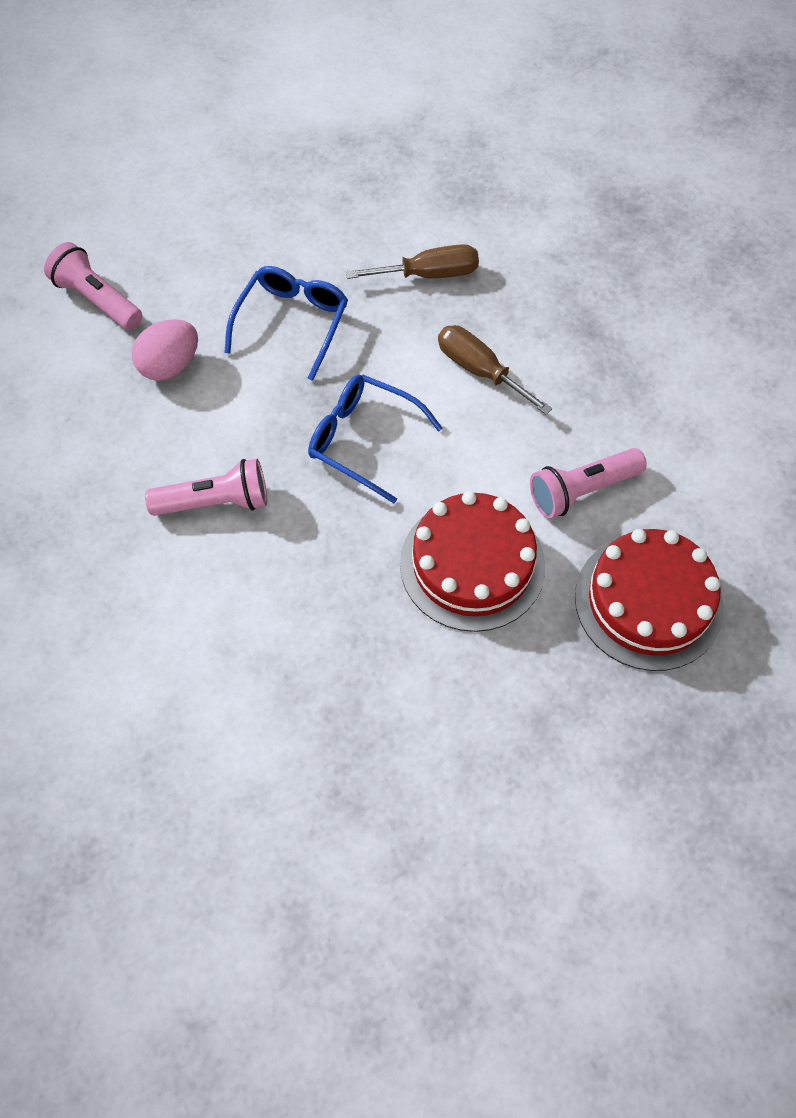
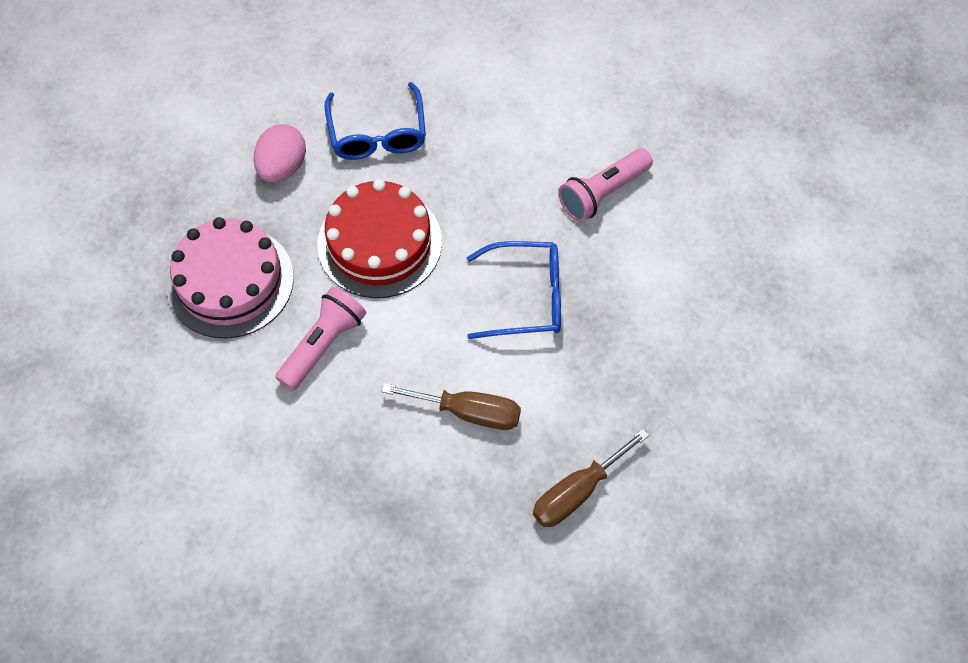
camera: 150 degrees right, 0 degrees up
(97, 300) = (842, 306): pink flashlight -> none
(170, 365) = (729, 280): pink egg -> pink egg (282, 167)
(292, 323) = (662, 371): blue glasses -> blue glasses (377, 133)
(648, 601) = (230, 281): red cake -> pink cake

